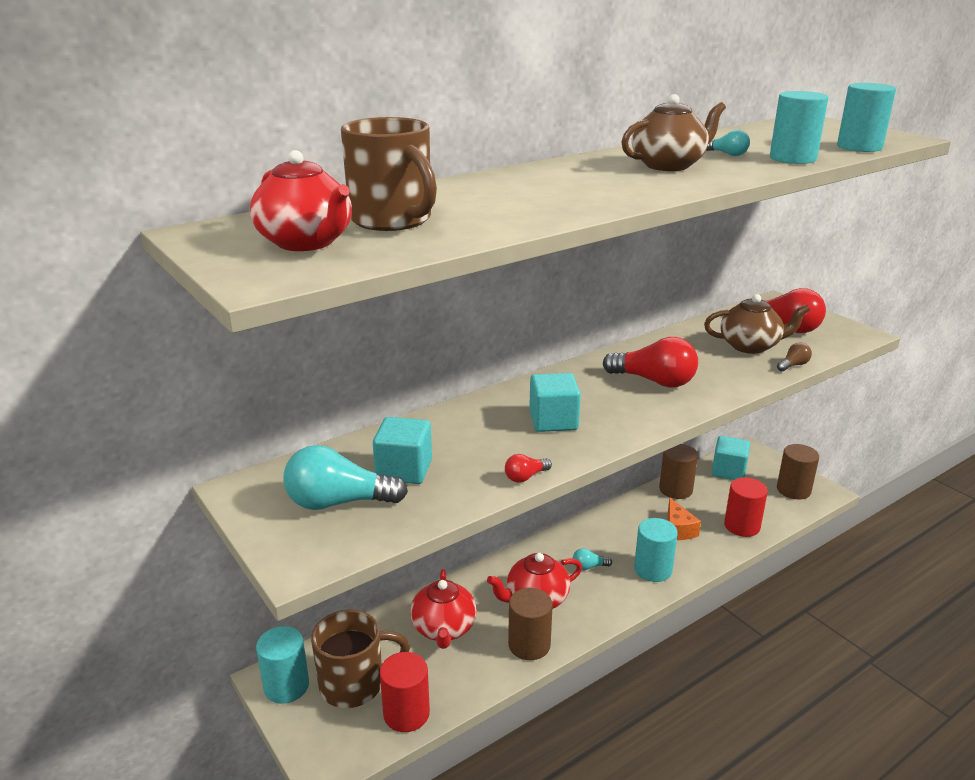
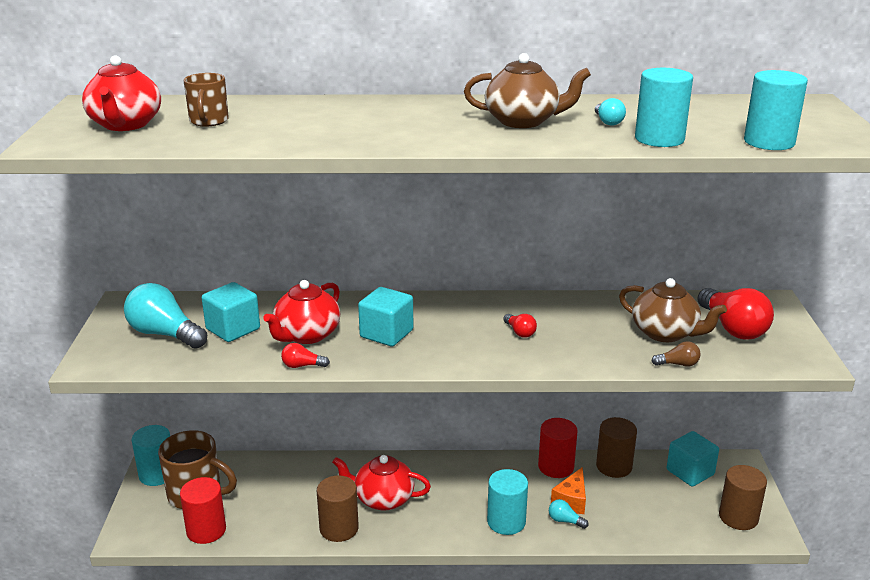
camera: 35 degrees right, 0 degrees up
(393, 220) = (208, 121): brown mug -> brown mug, size x0.58
(444, 629) = (293, 487): red teapot -> red teapot (306, 335)
(589, 567) = (455, 494): turquoise light bulb -> turquoise light bulb (565, 521)
(654, 381) = (520, 332): red light bulb -> red light bulb, size x0.47
(742, 526) = (638, 524): red cylinder -> red cylinder (556, 467)

